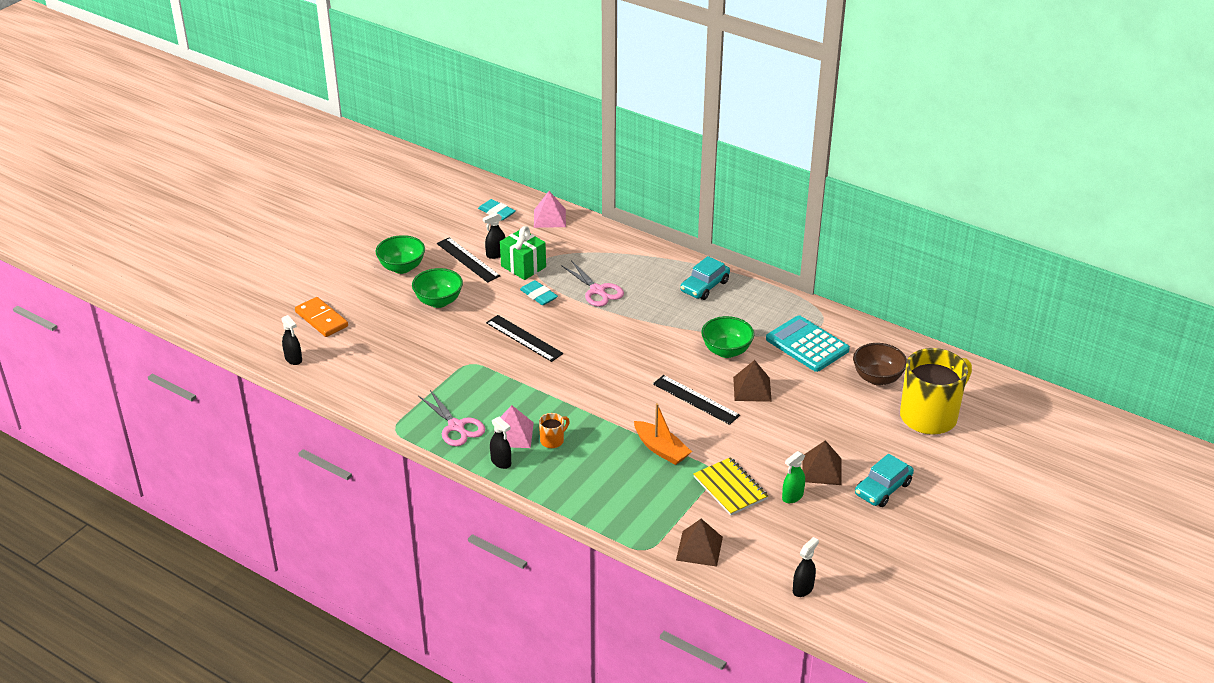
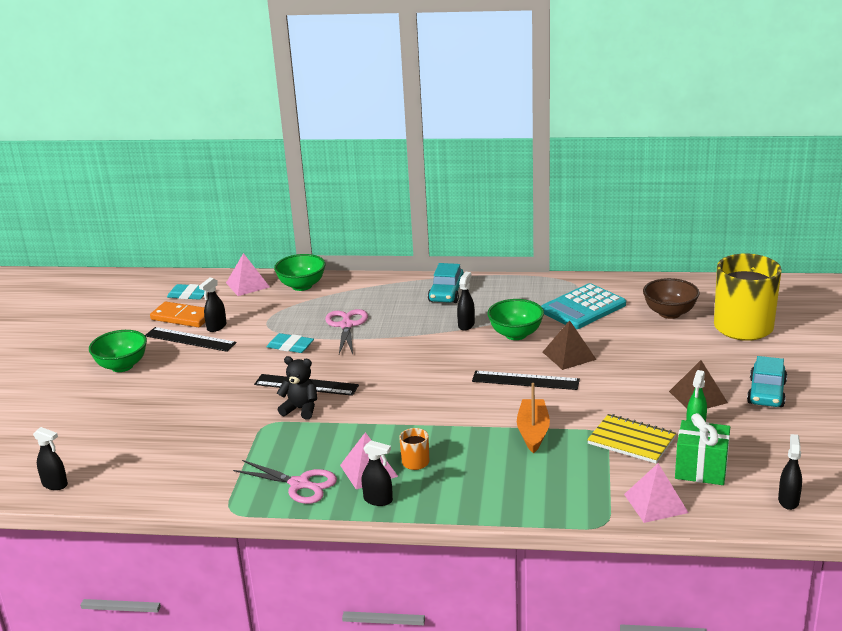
camera: 25 degrees left, 10 degrees down
(321, 319) = (62, 437): orange domino -> orange domino (182, 317)
(438, 301) = (187, 382): green bowl -> green bowl (302, 286)
(504, 360) = (301, 409): none -> black teddy bear
(523, 266) = (254, 328): green gift -> green gift (701, 469)
(597, 290) = (346, 325): pink scissors -> pink scissors turned 120 degrees counterclockwise
(661, 449) = (533, 432): orange boat -> orange boat turned 105 degrees counterclockwise
(694, 326) = (466, 325): none -> black spray bottle
(699, 548) = (655, 503): brown pyramid -> pink pyramid
(807, 345) = (583, 308): turquoise calculator -> turquoise calculator turned 60 degrees counterclockwise

